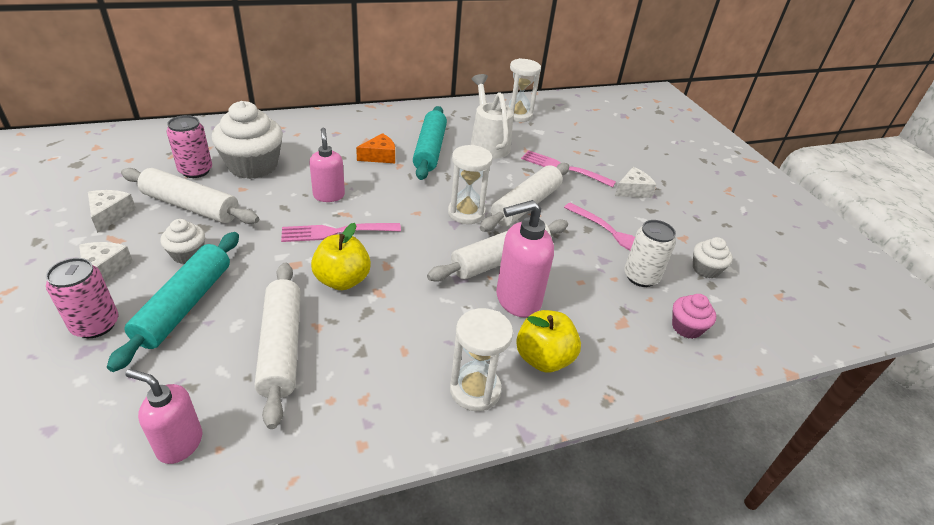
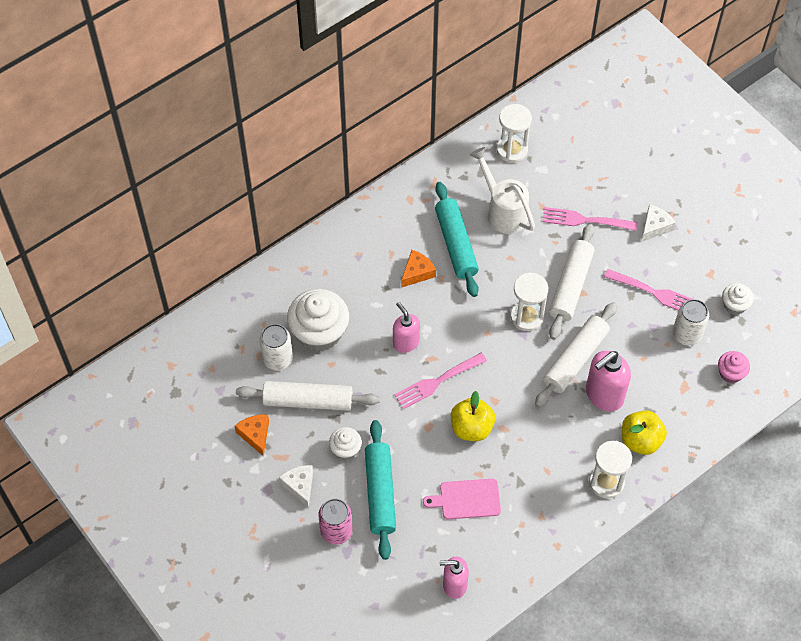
camera: 15 degrees left, 20 degrees up
(110, 214) = (255, 435): white cheese -> orange cheese
(195, 171) = (278, 359): pink can -> white can
(281, 347) = (467, 499): white rolling pin -> pink cutting board

